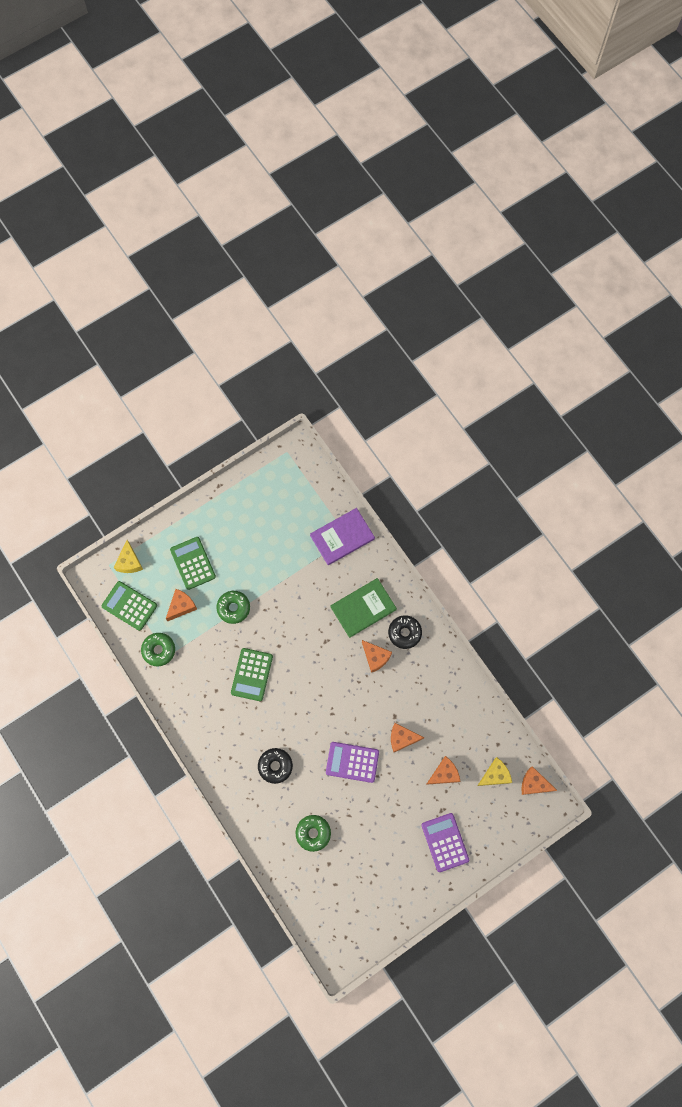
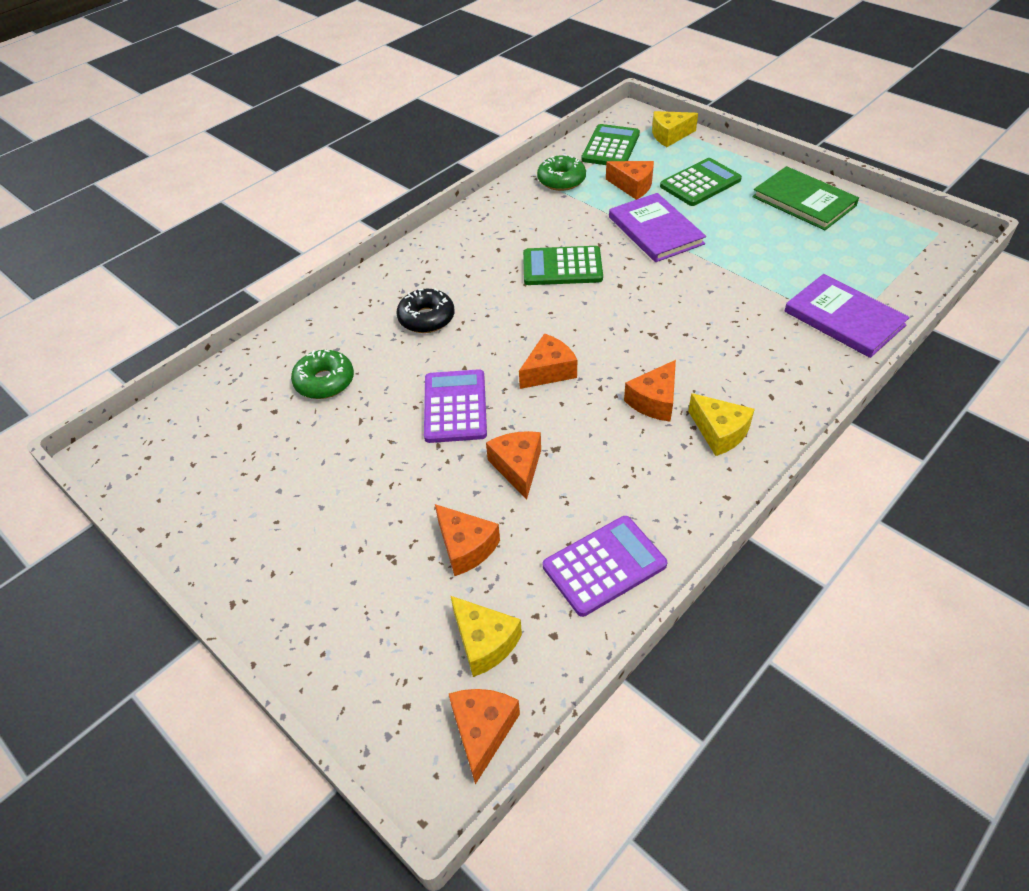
camera: 80 degrees right, 25 degrees down
(233, 608) = (655, 230): green donut -> purple book
(339, 705) = (549, 371): none -> orange cheese
(363, 608) = (735, 368): green book -> green book (804, 201)
(404, 633) = (719, 432): black donut -> yellow cheese
(445, 842) = (327, 575): purple calculator -> purple calculator (604, 566)

